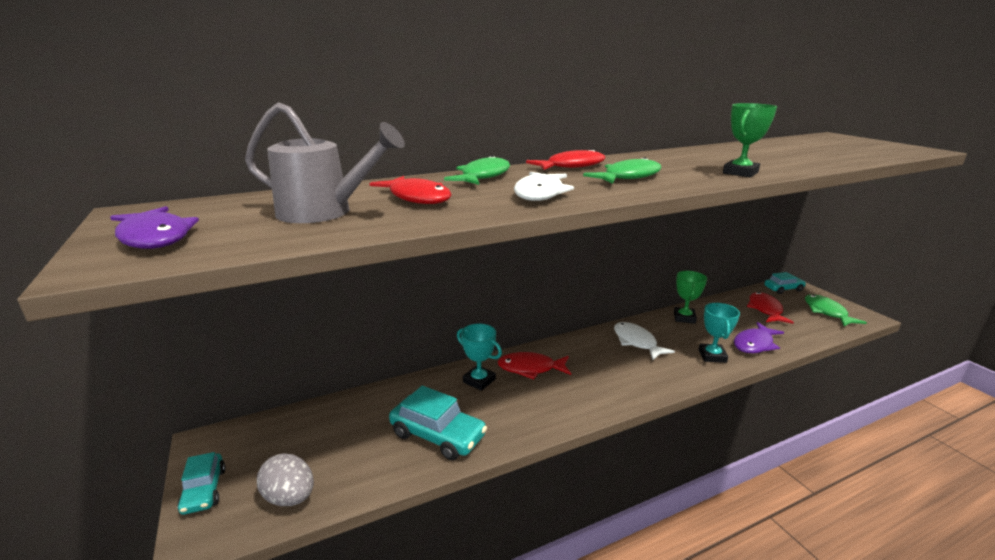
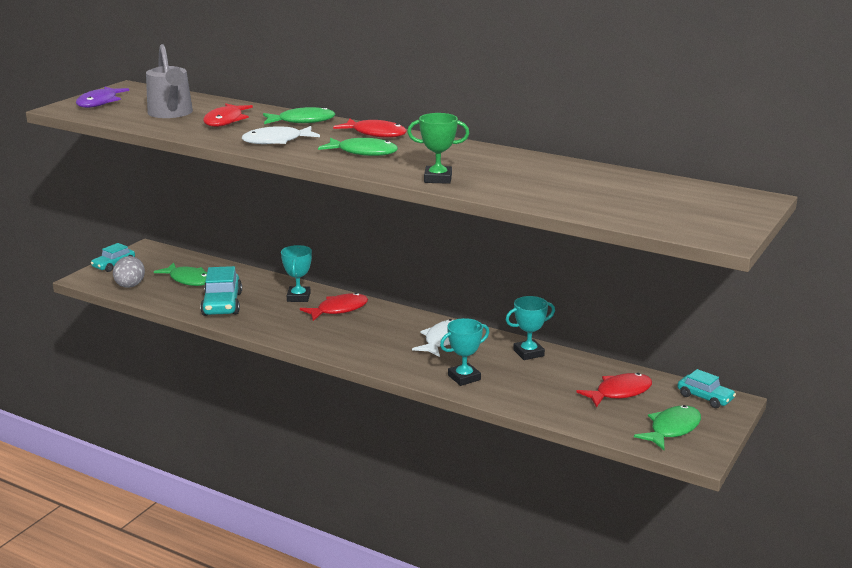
camera: 55 degrees right, 0 degrees up
(343, 438) = (188, 280): none -> green fish
(530, 368) = (339, 309): red fish -> red fish turned 90 degrees clockwise
(684, 318) = (528, 353): green trophy -> turquoise trophy
(754, 344) = (520, 395): purple fish -> none

